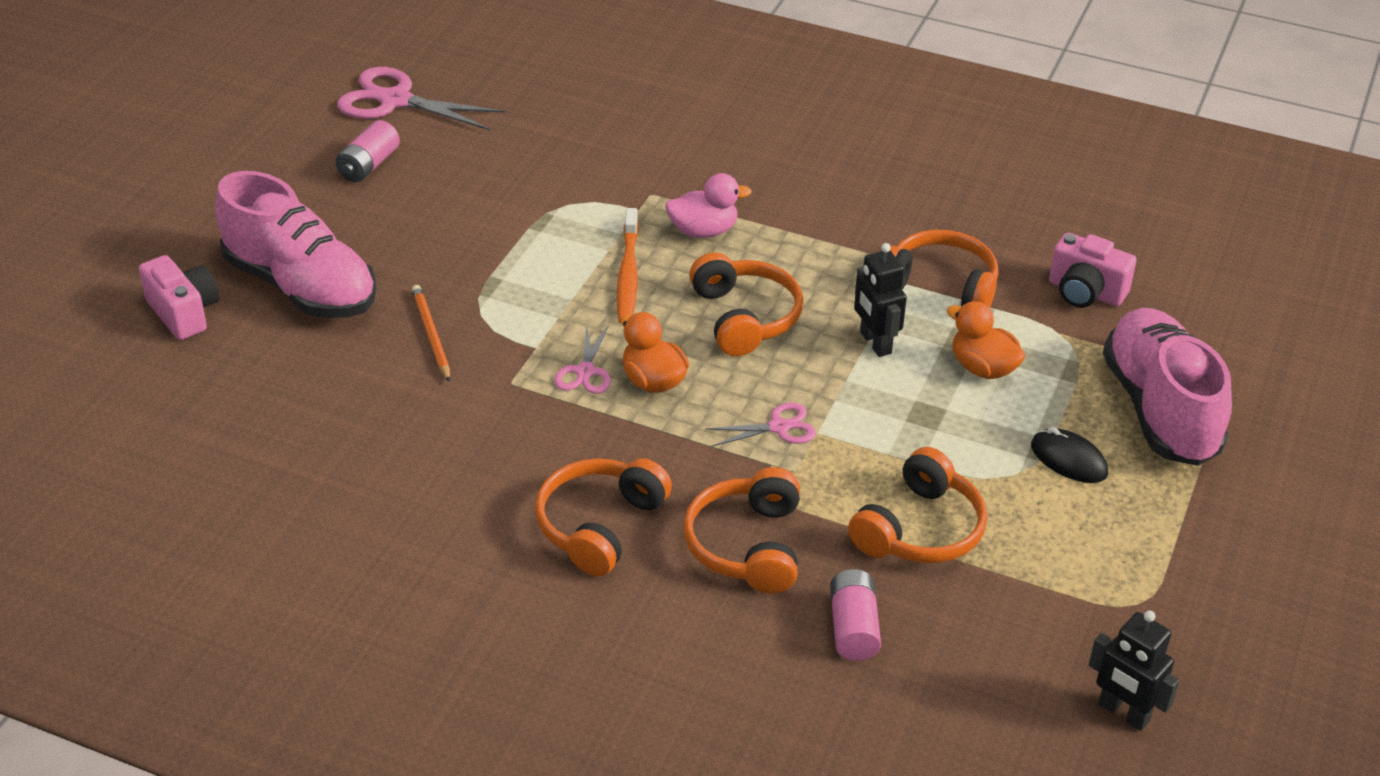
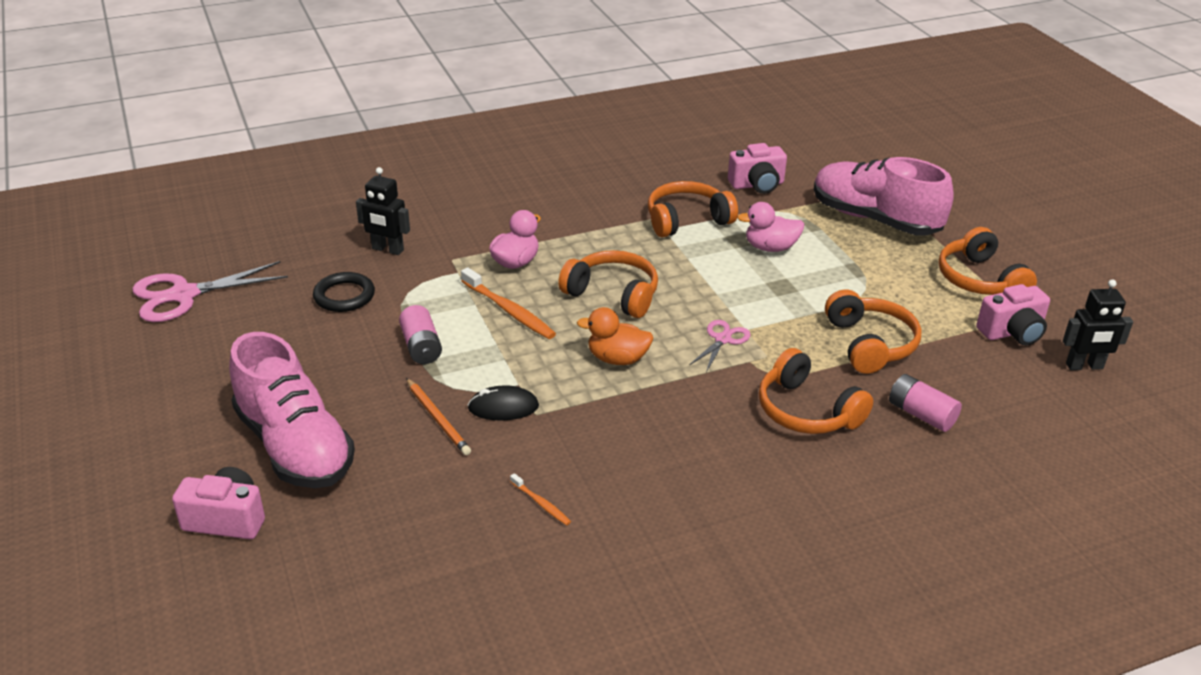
camera: 45 degrees left, 5 degrees down
(301, 286) = (295, 446): pink shoe -> pink shoe turned 60 degrees clockwise
(369, 165) = (226, 344): pink battery -> pink battery (421, 347)
(404, 460) = (541, 503): none -> orange toothbrush
(431, 335) = (438, 419): orange pencil -> orange pencil turned 150 degrees counterclockwise
(513, 176) = (344, 296): none -> black ring
(585, 372) = (570, 379): pink scissors -> none
(600, 526) = (716, 457): orange headphones -> orange headphones (980, 280)
(875, 343) = (700, 267): black robot -> black robot (387, 249)
(983, 368) = (770, 248): orange duck -> pink duck
(1068, 460) = (876, 267): black mouse -> black mouse (503, 407)
(1103, 624) = (1012, 332): none -> pink camera

